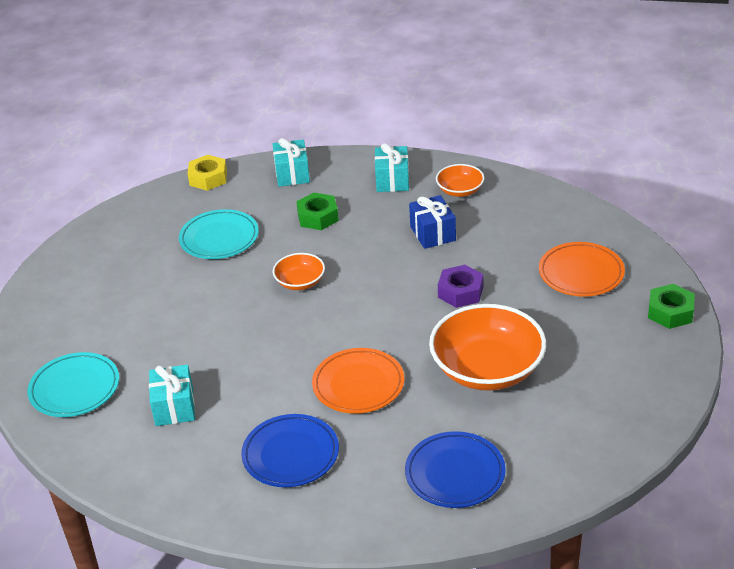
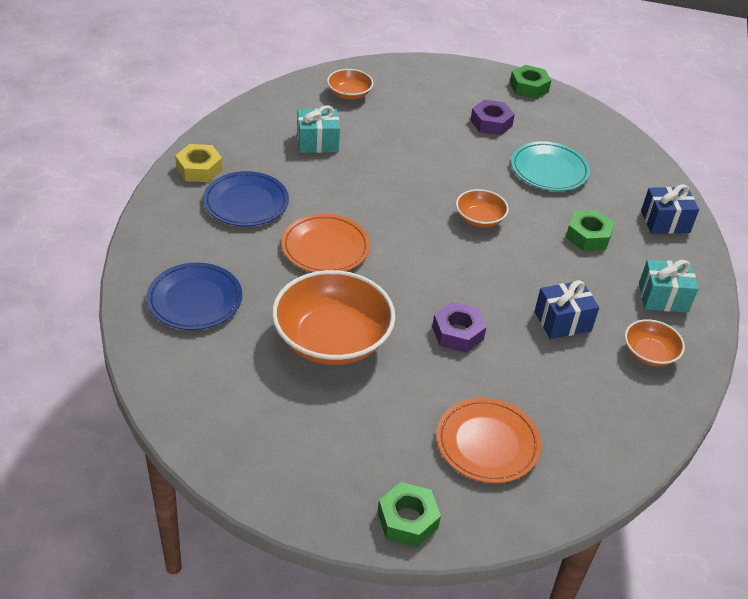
camera: 85 degrees right, 5 degrees up
(70, 250) = (529, 87): none -> green nut
(75, 388) = (349, 94): turquoise plate -> orange bowl
(137, 276) = (491, 123): none -> purple nut
(208, 178) = (650, 165): yellow nut -> yellow nut (199, 169)
(292, 174) = (665, 222): turquoise gift -> blue gift

